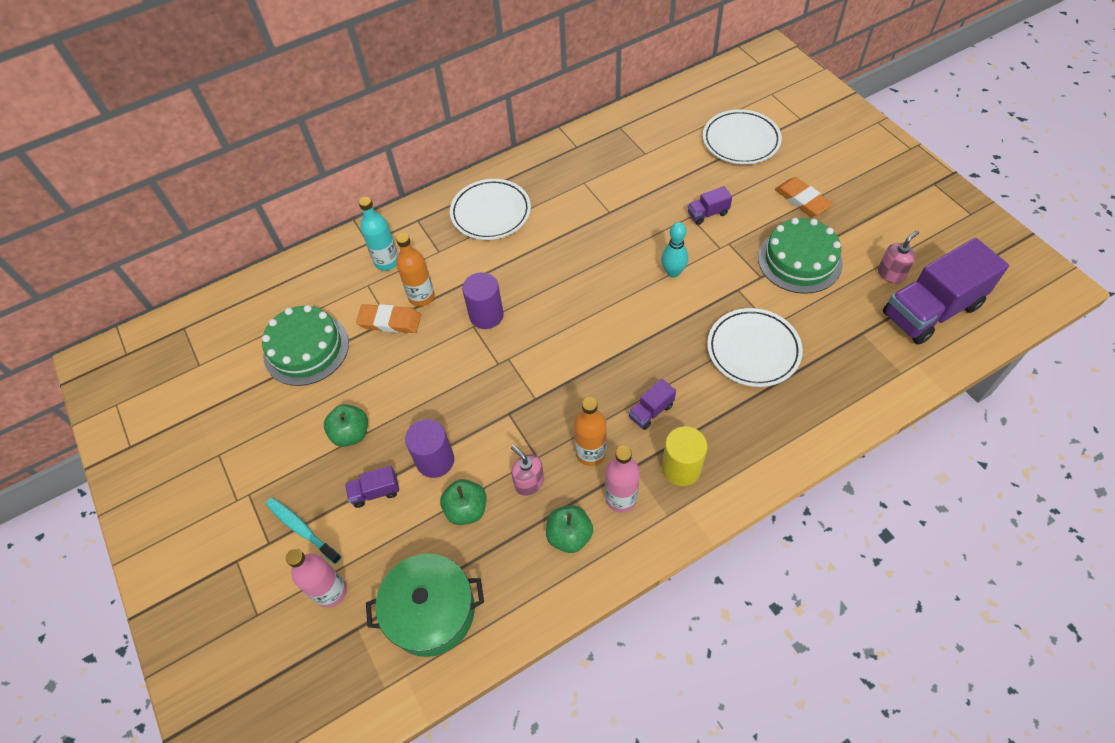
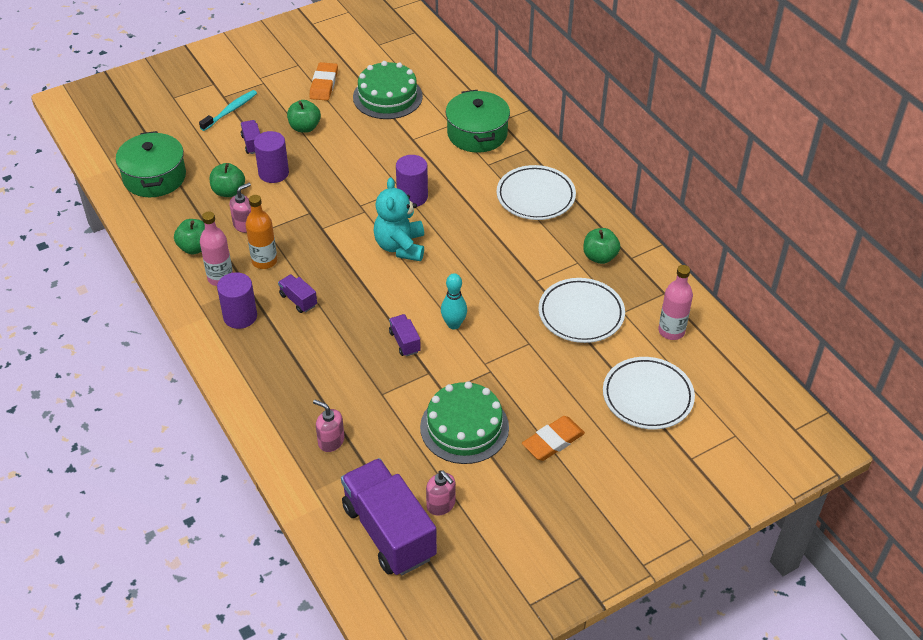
camera: 85 degrees right, 10 degrees down
(331, 591) = (181, 129): pink bottle -> pink bottle (671, 331)
(387, 262) = (477, 134): turquoise bottle -> green pot
(390, 321) = (411, 140): orange eraser -> orange eraser (324, 84)
(421, 297) = (436, 157): orange bottle -> none
(564, 322) = (400, 246): none -> turquoise teddy bear
(576, 167) = (599, 257): none -> green apple
(681, 468) = (240, 316): yellow cylinder -> purple cylinder
(707, 214) = (532, 357): purple truck -> purple truck (404, 342)
(753, 350) = (354, 376): white plate -> white plate (581, 314)
(839, 364) = (331, 441): none -> pink soap dispenser

